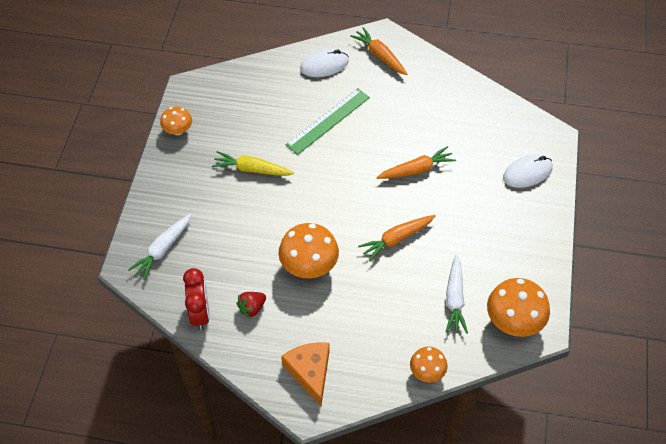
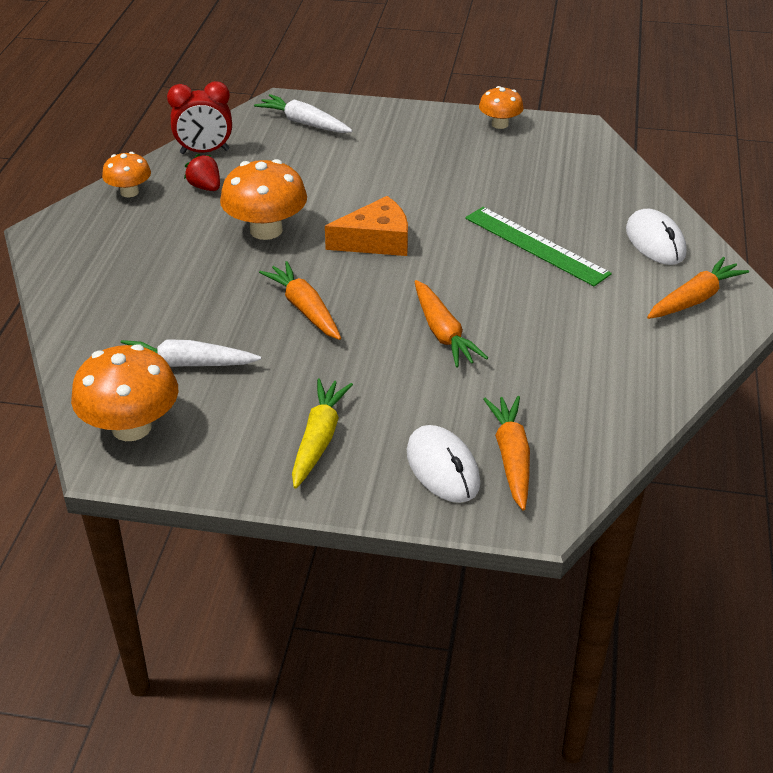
camera: 90 degrees right, 15 degrees down
(252, 169) = (435, 182): yellow carrot -> yellow carrot (318, 439)
(310, 372) = (99, 232): orange cheese -> orange cheese (376, 240)
(427, 372) = (68, 332): orange mushroom -> orange mushroom (129, 192)
(516, 144) = (511, 458): none -> orange carrot

